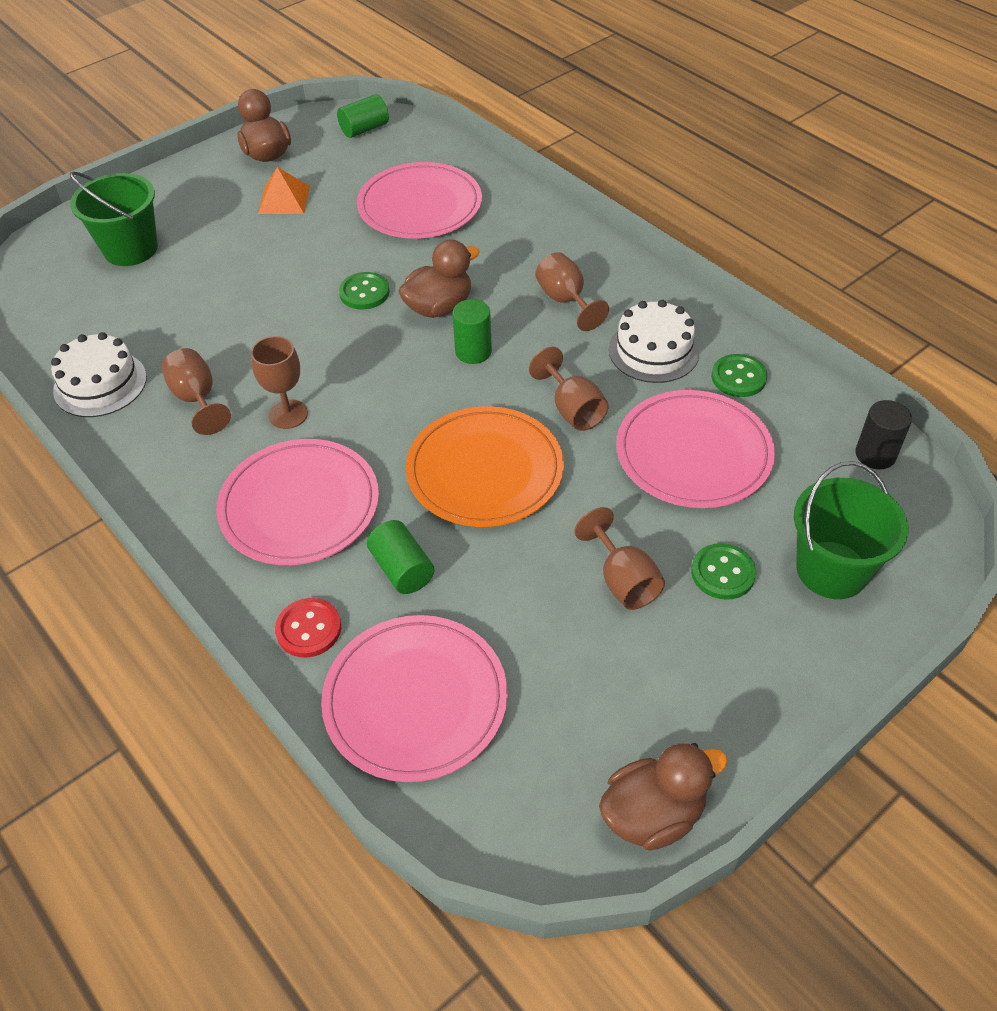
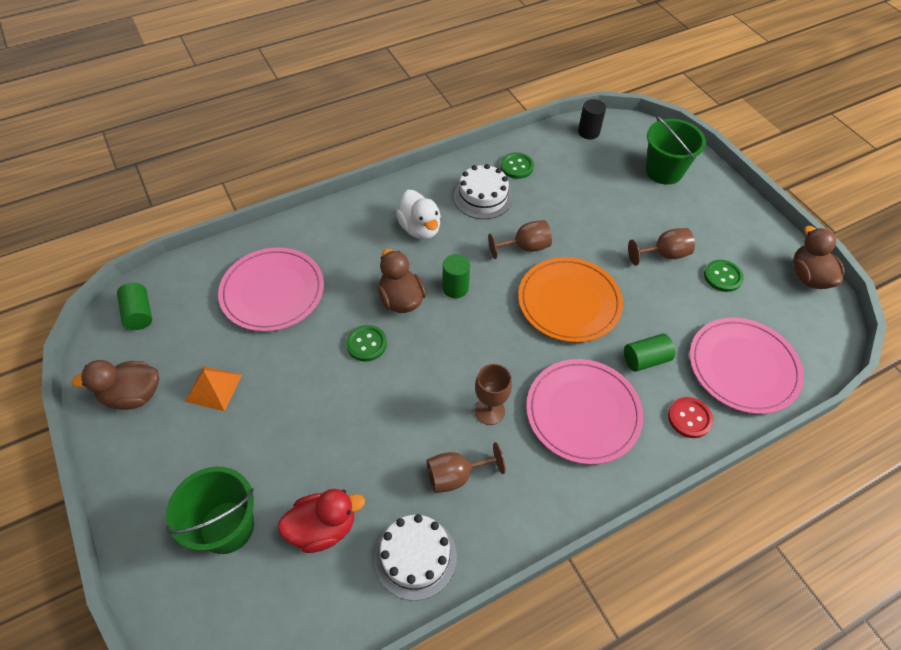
camera: 80 degrees left, 5 degrees up
(131, 311) = (323, 528): none -> red duck
(565, 301) = (420, 228): brown goblet -> white duck
(693, 453) = (573, 201): pink plate -> none
(723, 573) = (662, 212): green button -> green button (722, 277)

